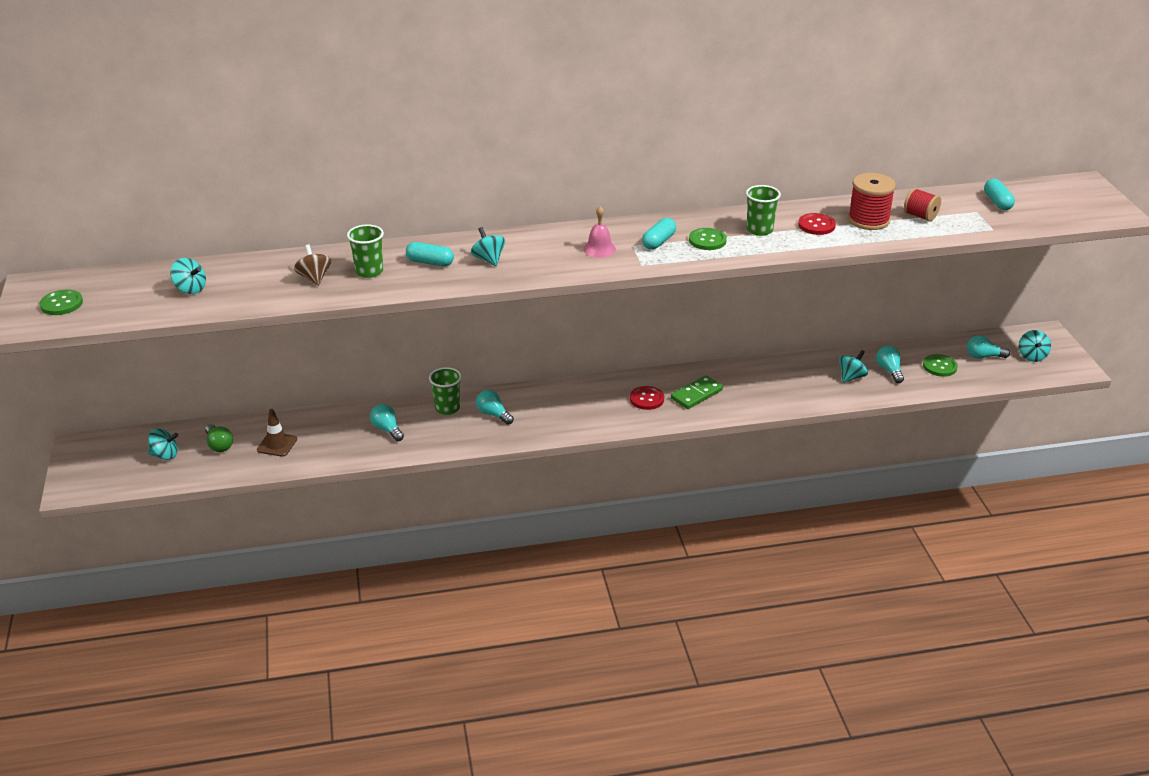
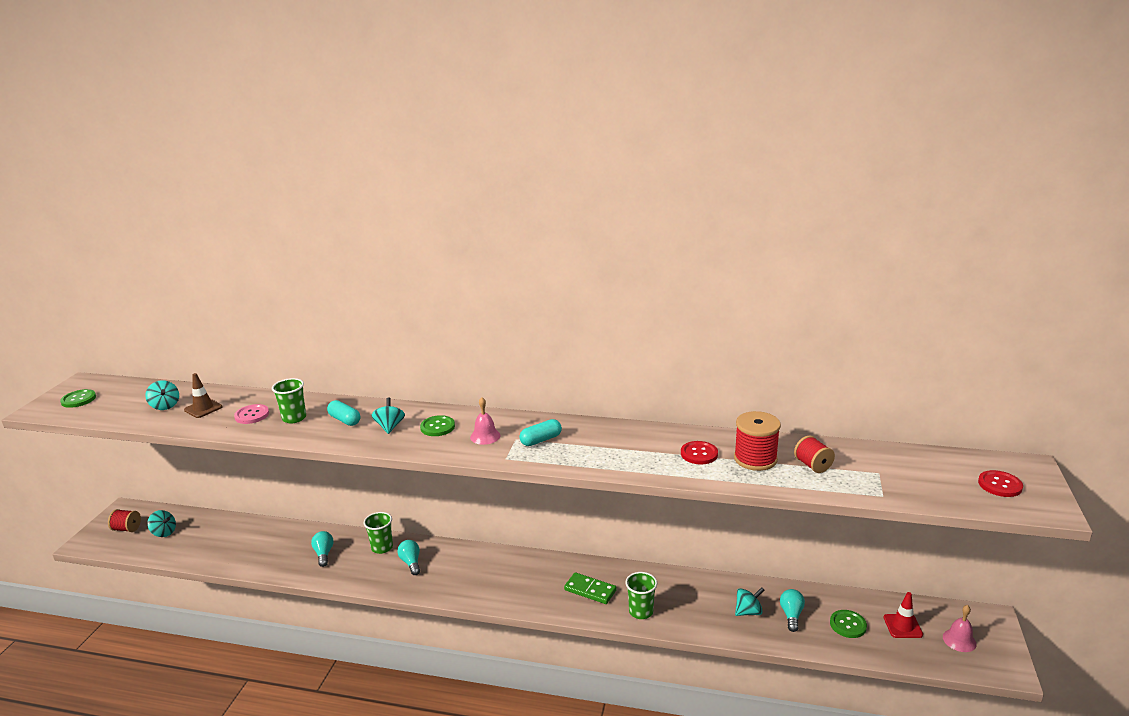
camera: 25 degrees right, 10 degrees down
(110, 463) = (127, 529): none -> red spool
(219, 445) = (203, 534): green light bulb -> none
(277, 444) = (240, 545): brown traffic cone -> brown traffic cone (203, 408)
(314, 278) = (252, 415): brown spinning top -> pink button
(646, 399) = (544, 583): red button -> red button (1000, 485)
(696, 394) = (590, 590): green domino -> green domino turned 45 degrees clockwise
(707, 240) = (584, 447): green button -> green button (437, 427)
(759, 230) = (641, 447): green cup -> green cup (641, 612)
(983, 356) = (903, 626): turquoise light bulb -> red traffic cone
(997, 202) = (909, 467): turquoise capsule -> none
(1032, 356) = (959, 640): turquoise spinning top -> pink bell

